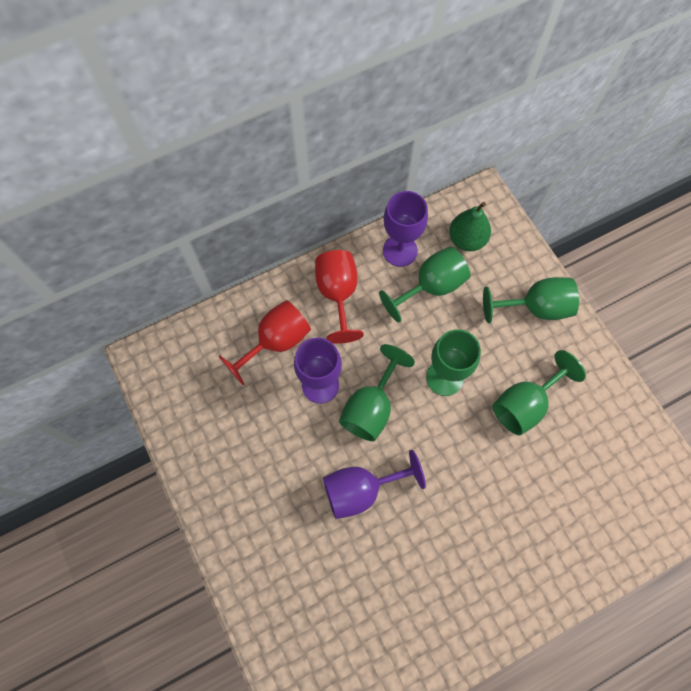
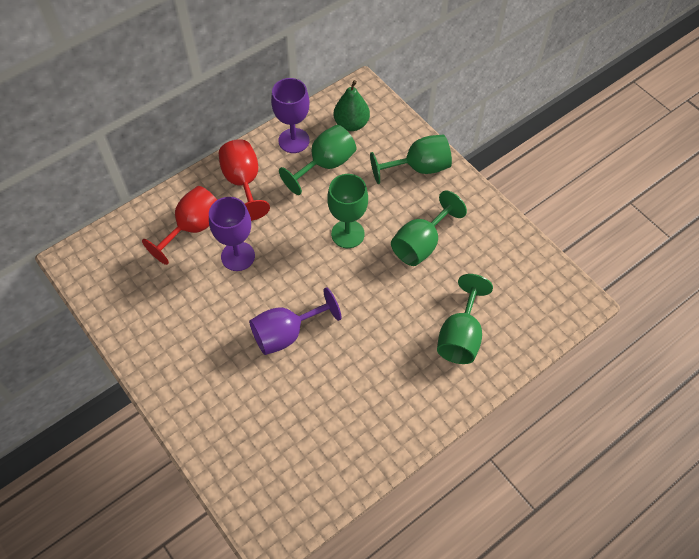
camera: 10 degrees left, 10 degrees down
(371, 407) = (286, 267): green goblet -> green goblet (460, 336)

